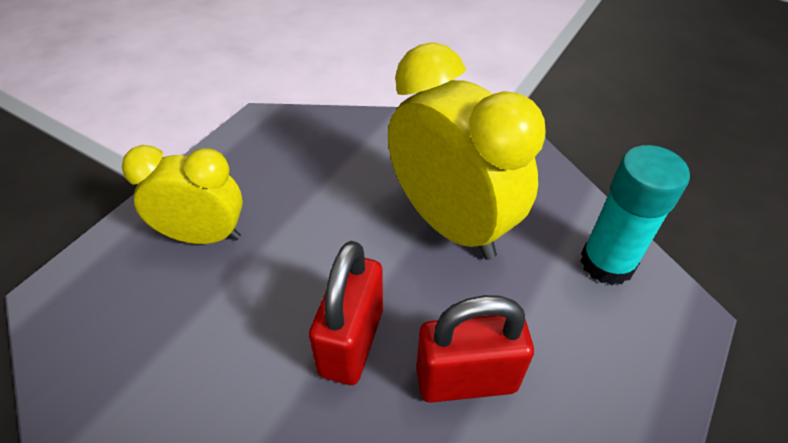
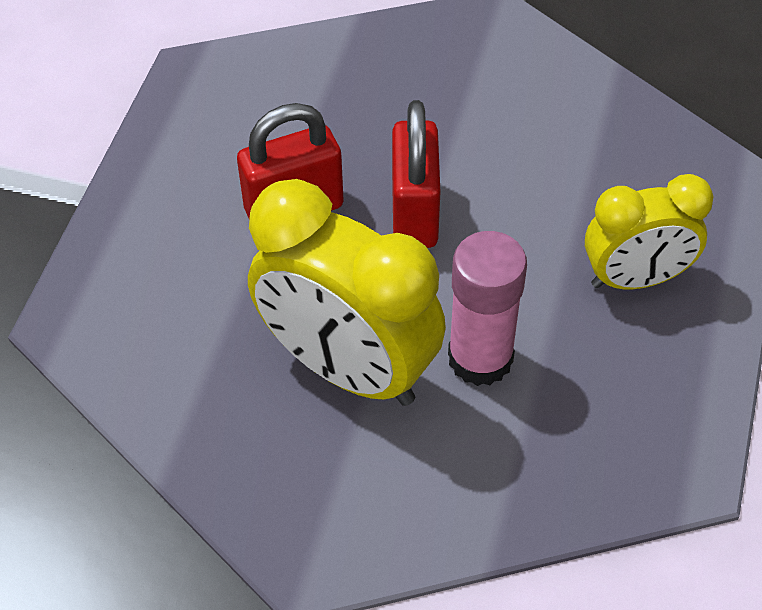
camera: 165 degrees right, 5 degrees up
(352, 208) = (480, 358): none -> pink glue stick
(607, 263) = (149, 362): turquoise glue stick -> none

